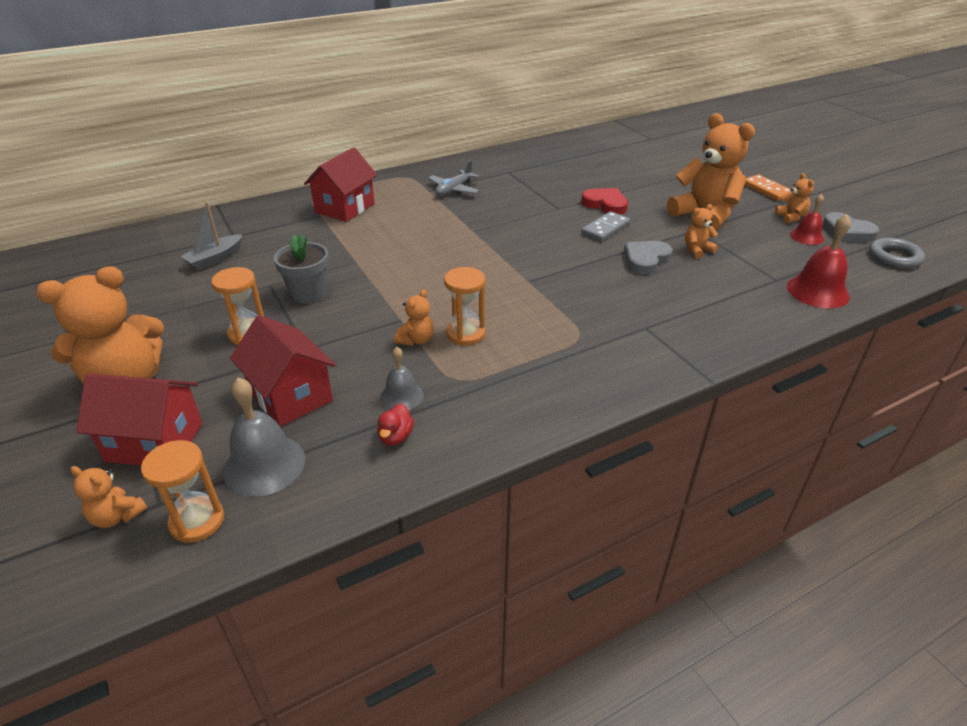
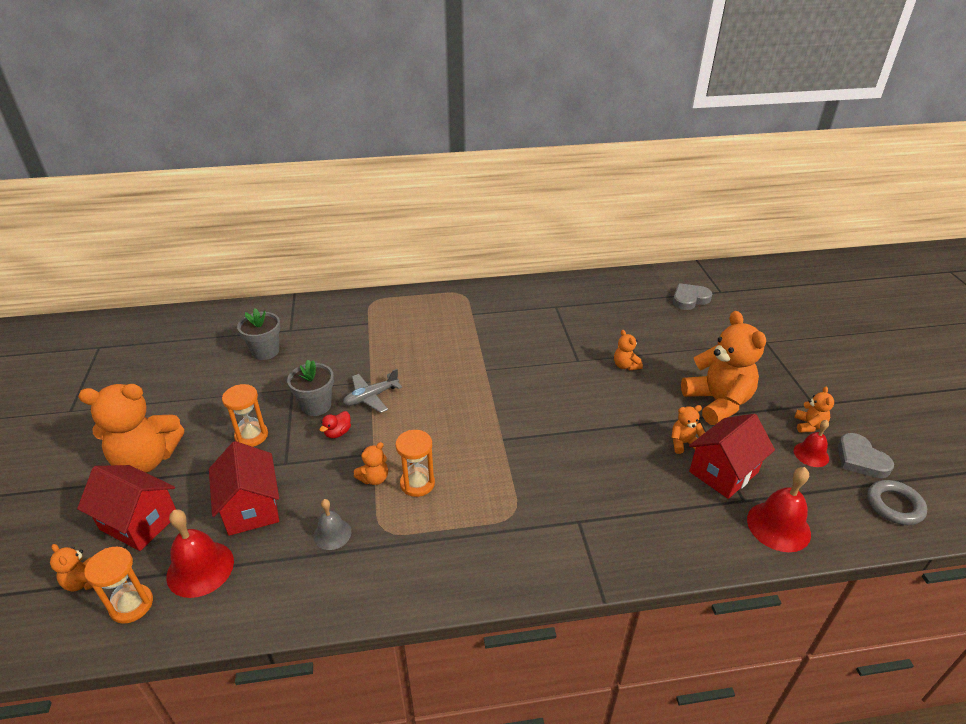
camera: 20 degrees right, 0 degrees up
(215, 259) = (265, 351): grey boat -> grey flower pot
(264, 465) = (200, 568): grey bell -> red bell
(345, 208) = (392, 319): red house -> red house (723, 472)
(395, 436) = (306, 573): red duck -> red duck (338, 433)
(454, 189) = (495, 317): grey plane -> grey plane (371, 397)
(605, 204) = (625, 365): red heart -> orange teddy bear
(605, 229) = (608, 395): grey domino -> none
(645, 260) = (625, 442): grey heart -> grey heart (689, 299)
(767, 190) = (805, 384): orange domino -> none

